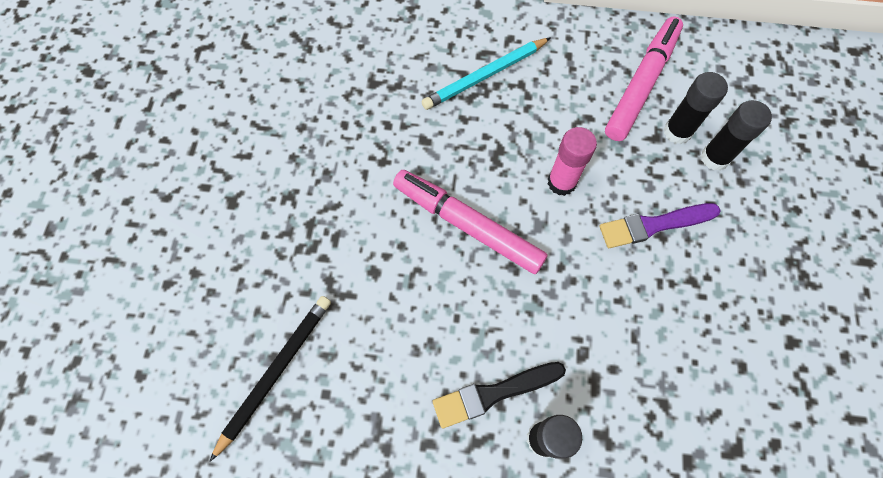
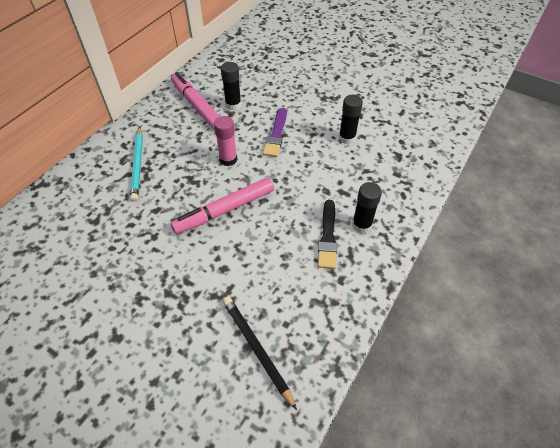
camera: 65 degrees left, 15 degrees down
(714, 158) = (256, 99): black glue stick -> black glue stick (347, 138)

